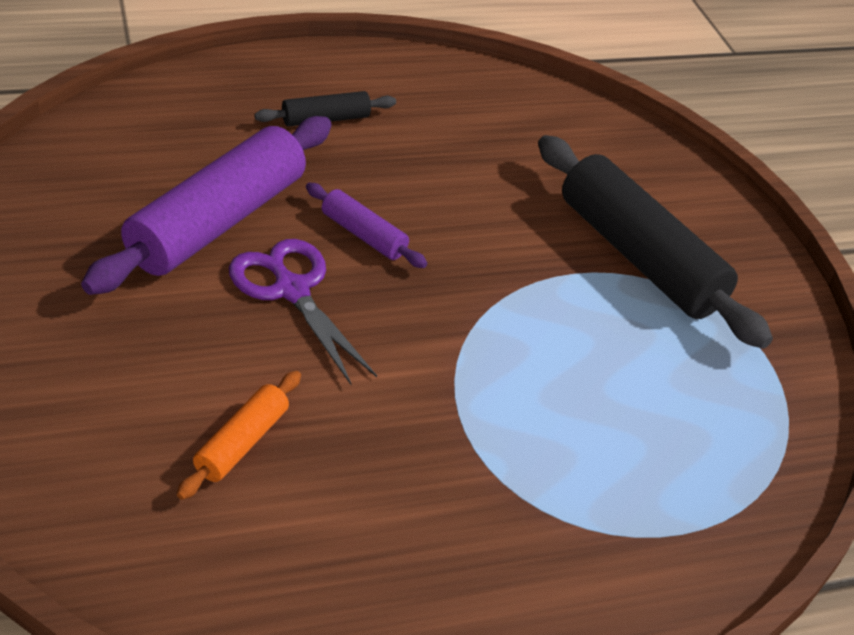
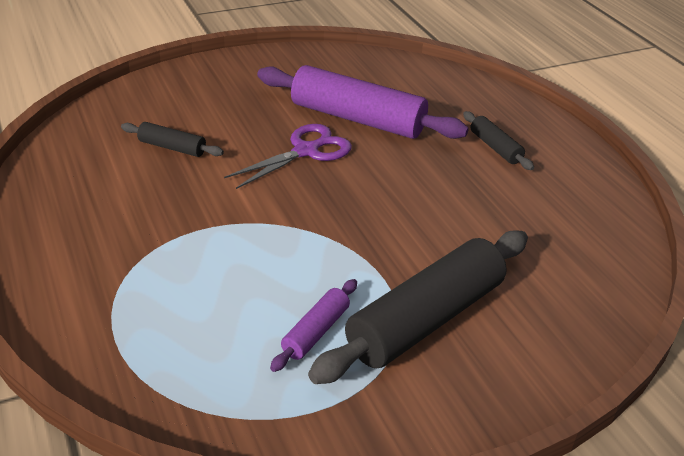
camera: 85 degrees right, 5 degrees down
(241, 443) = (172, 147): orange rolling pin -> black rolling pin
(363, 235) = (375, 174): purple rolling pin -> purple rolling pin (315, 331)

